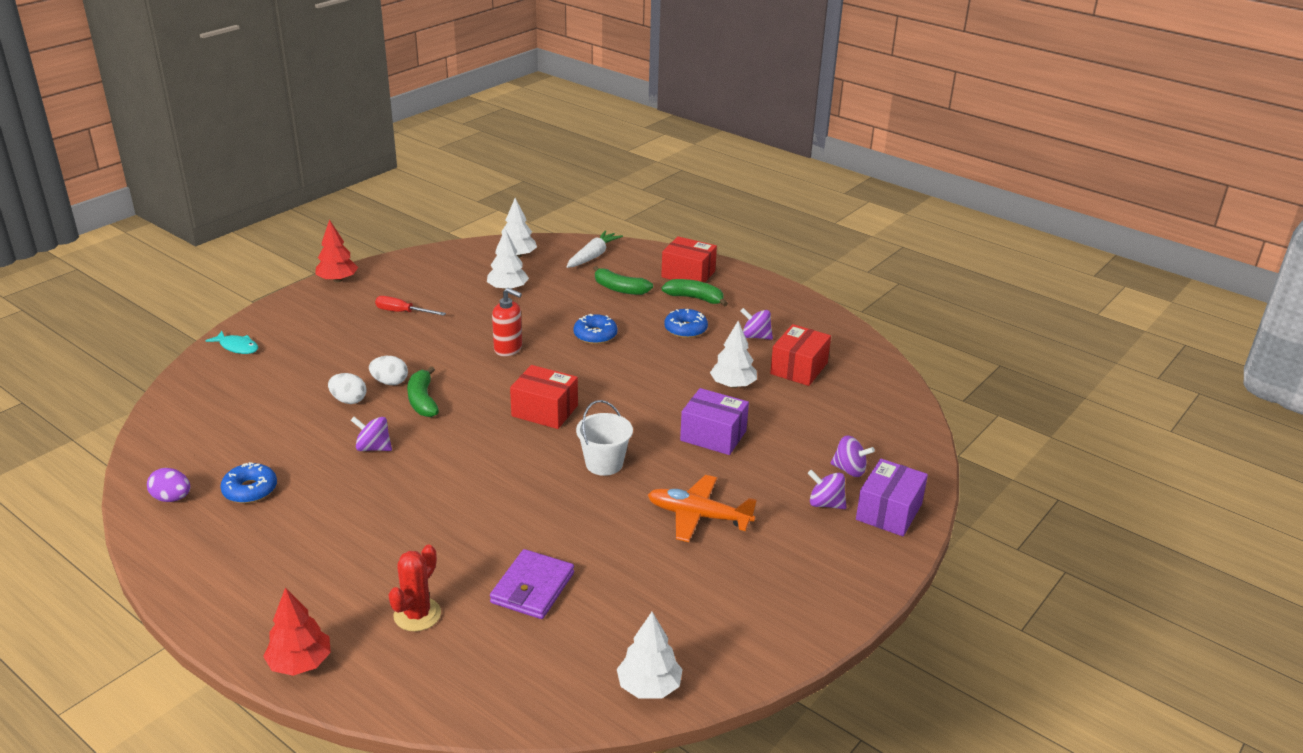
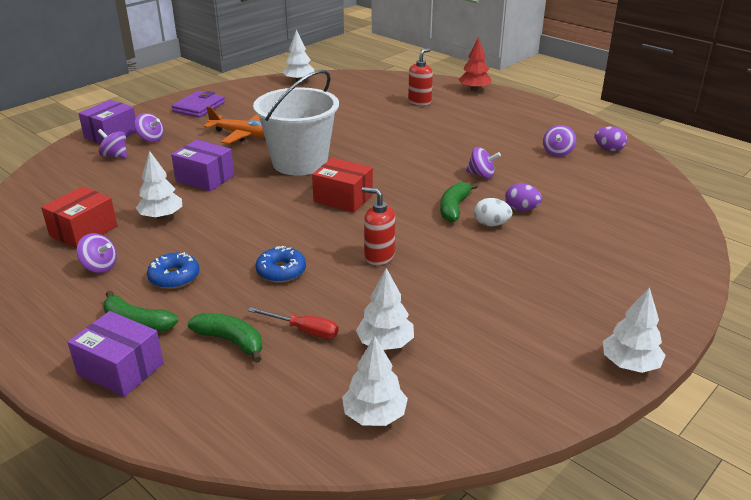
camera: 175 degrees left, 0 degrees up
(237, 347) = (673, 263): turquoise fish -> none
(250, 490) = (557, 152): blue donut -> purple spinning top
(337, 280) = (629, 364): red tree -> white tree
(349, 400) = (521, 209): white egg -> purple egg
(402, 312) = (513, 306): red screwdriver -> red screwdriver (304, 330)
(417, 615) = (419, 102): red cactus -> red soap dispenser
(422, 400) = (454, 208): green banana -> green banana turned 150 degrees counterclockwise
(532, 588) = (355, 109): purple wallet -> purple wallet (199, 107)
(593, 256) = (252, 412): white carrot -> none
(604, 464) = (300, 162): white bucket -> white bucket, size x1.90
(688, 274) = (120, 369): red box -> purple box

